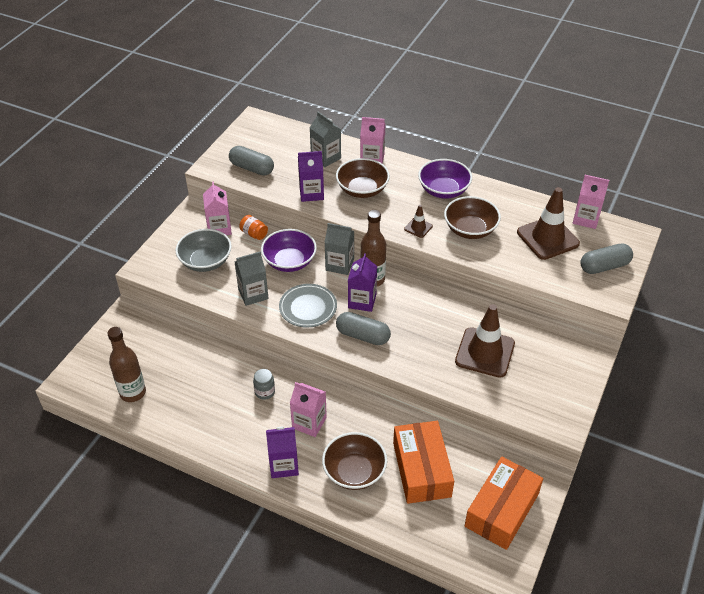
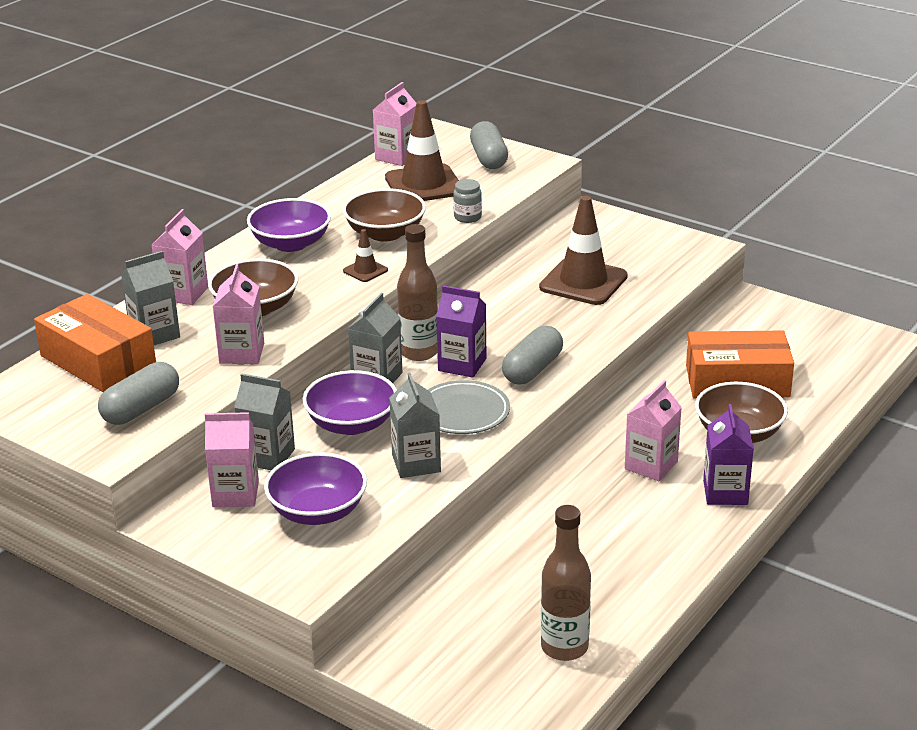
camera: 80 degrees left, 15 degrees down
(205, 261) = (317, 511): grey bowl -> purple bowl
(254, 234) = (268, 456): orange jar -> grey carton
(265, 392) = (586, 503): grey jar -> grey jar (467, 217)
(311, 193) = (242, 353): purple carton -> pink carton
(501, 510) = (798, 333): orange box -> orange box (98, 361)

